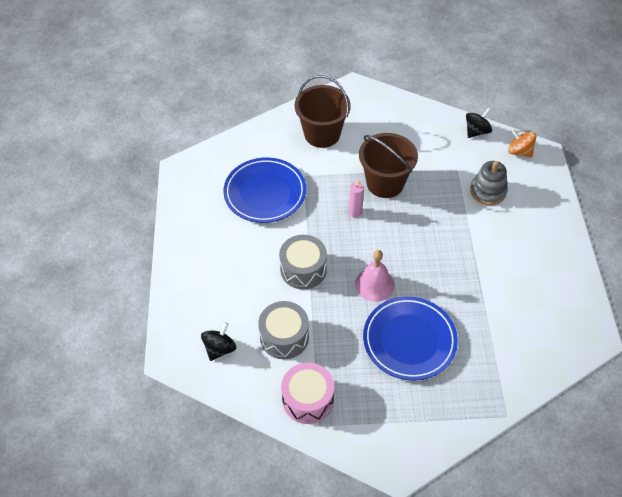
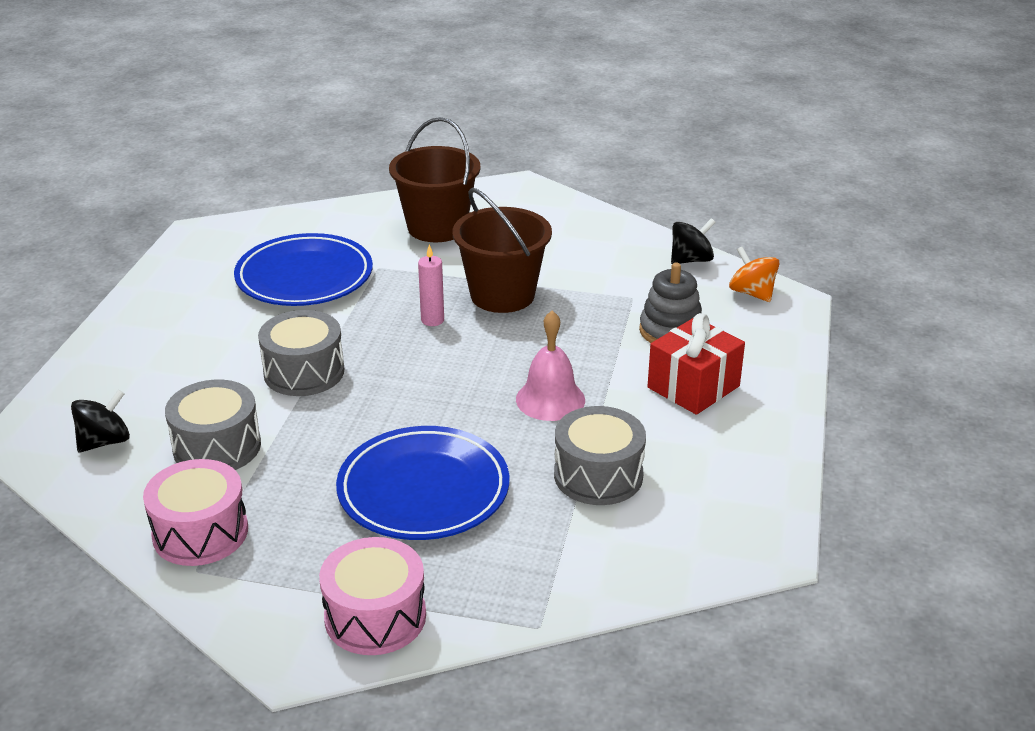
camera: 15 degrees right, 20 degrees down
(374, 284) = (408, 410): pink bell -> pink bell (550, 399)
(425, 431) = (375, 617): none -> pink drum
(493, 308) = (598, 475): none -> grey drum
(516, 231) = (693, 387): none -> red gift

